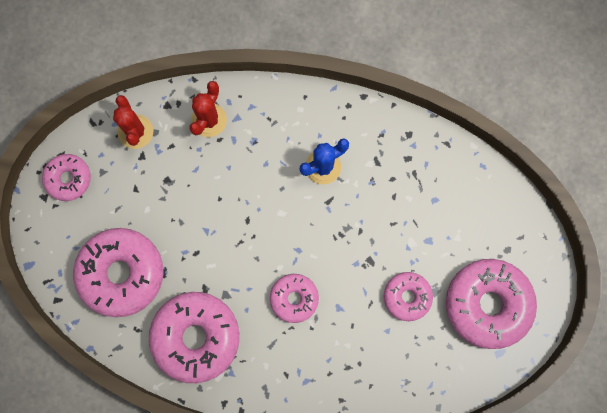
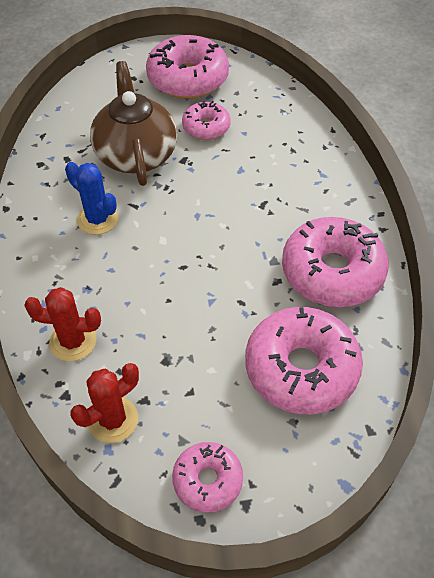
camera: 110 degrees left, 25 degrees down
(294, 298) = (248, 204): pink donut -> none
(392, 220) = (136, 154): none -> brown teapot

